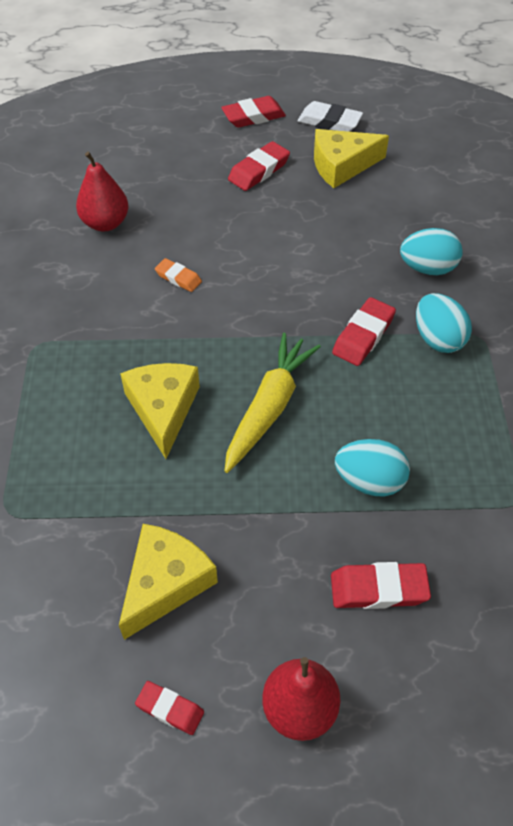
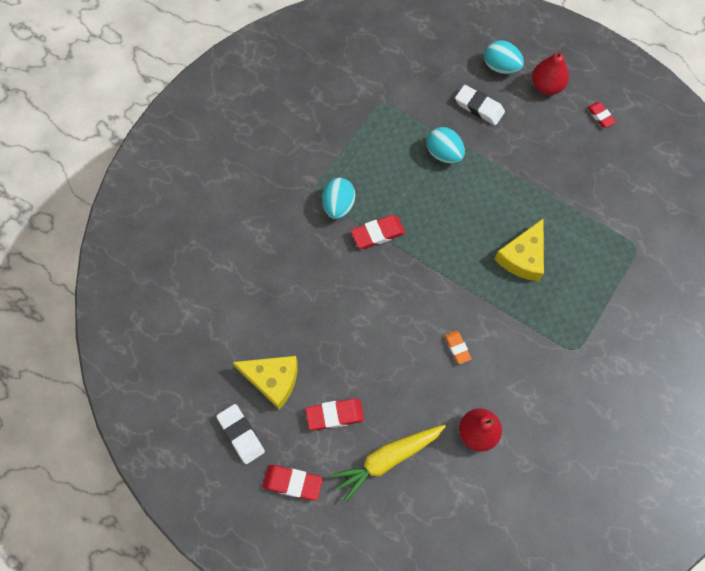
camera: 145 degrees left, 15 degrees up
(165, 583) = (574, 166): yellow cheese -> none
(269, 408) = (464, 222): yellow carrot -> yellow carrot (387, 459)
(378, 589) = (479, 107): red eraser -> white eraser
(427, 268) = (298, 255): turquoise egg -> turquoise egg (501, 67)

